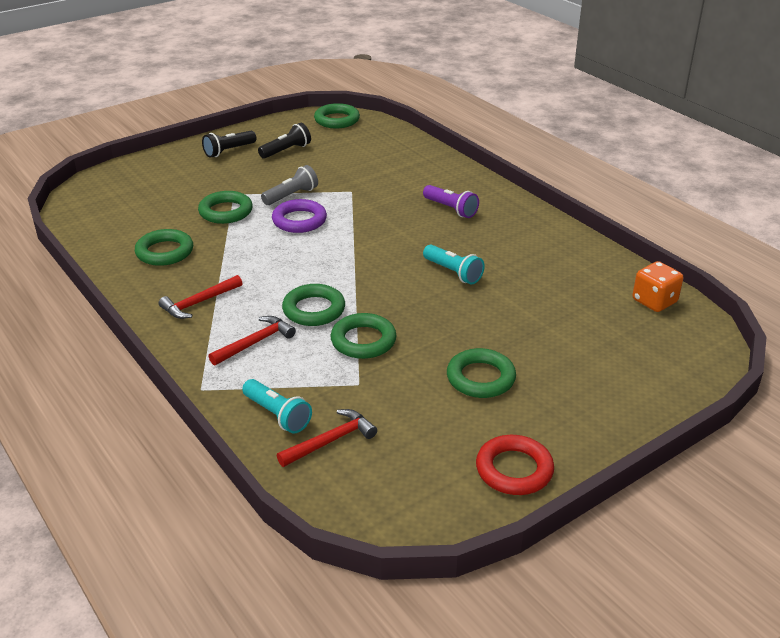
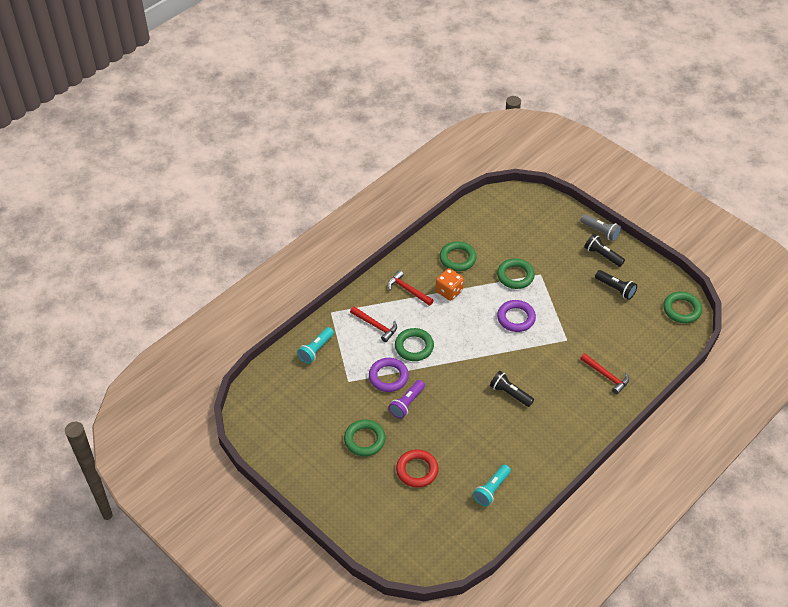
camera: 80 degrees right, 15 degrees up
(291, 196) = (548, 306): grey flashlight -> grey flashlight (600, 232)
(330, 441) = (300, 377): red hammer -> red hammer (606, 376)
(363, 341) = (388, 377): green ring -> purple ring
(425, 241) = (510, 393): none -> black flashlight
(451, 209) = (559, 404): purple flashlight -> purple flashlight (407, 403)
(453, 272) = (474, 414): turquoise flashlight -> turquoise flashlight (491, 489)
(514, 470) = (290, 461): red ring -> red ring (417, 470)
(654, 301) = (468, 536): orange dice -> orange dice (449, 291)

